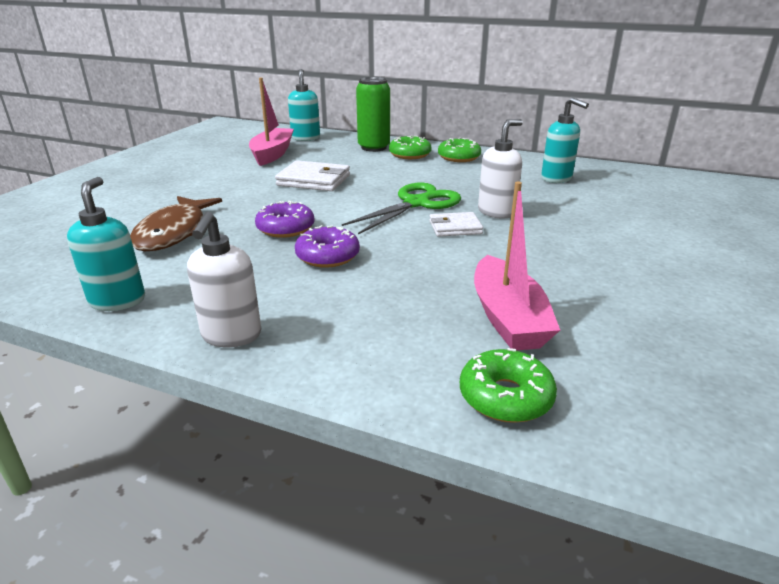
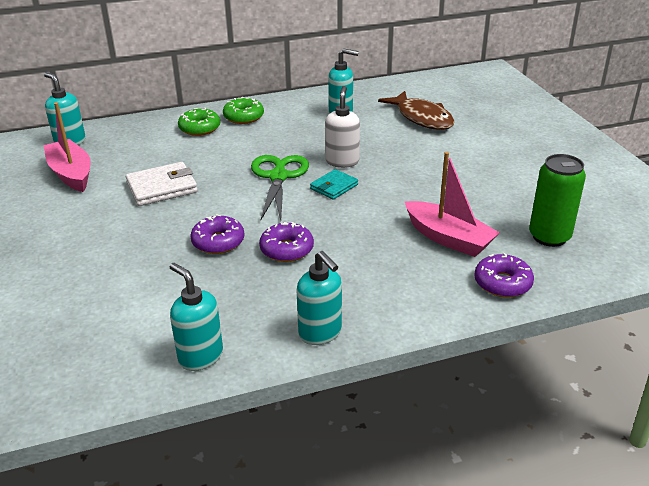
camera: 40 degrees left, 5 degrees up
(175, 232) = (134, 287): brown fish -> brown fish (422, 118)
(231, 336) = (320, 333): white soap dispenser -> turquoise soap dispenser
(374, 147) = (155, 131): green can -> green can (549, 237)
(455, 227) = (334, 187): white wallet -> turquoise wallet
(505, 397) = (502, 283): green donut -> purple donut

